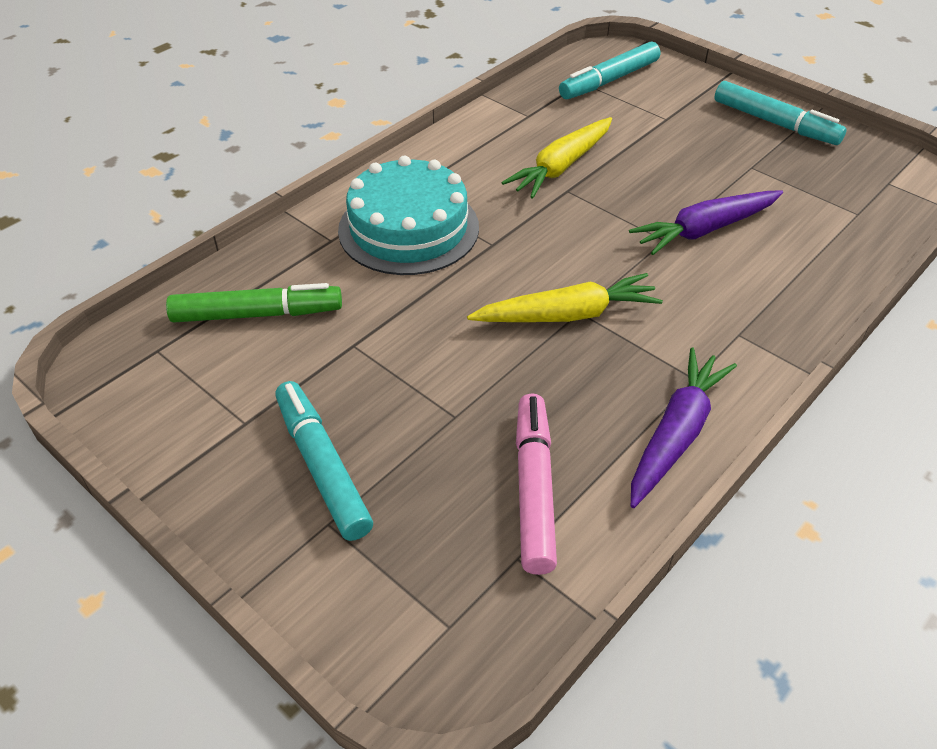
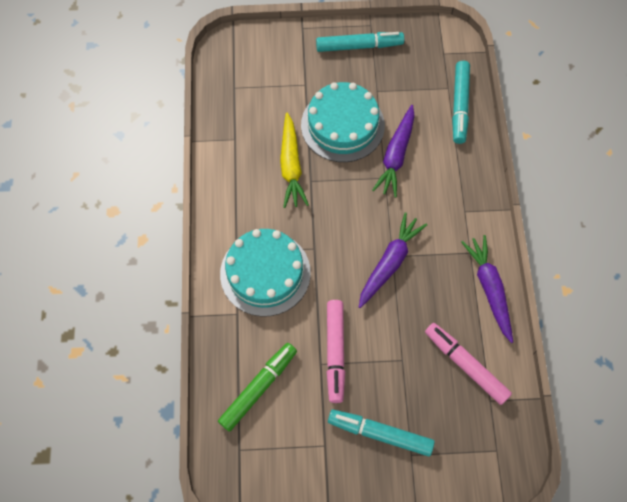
camera: 45 degrees left, 20 degrees up
(384, 347) = (335, 352): none -> pink marker
(566, 315) = (389, 263): yellow carrot -> purple carrot
(609, 80) = (247, 75): turquoise marker -> turquoise marker (459, 106)
(668, 170) = (342, 125): none -> turquoise cake

